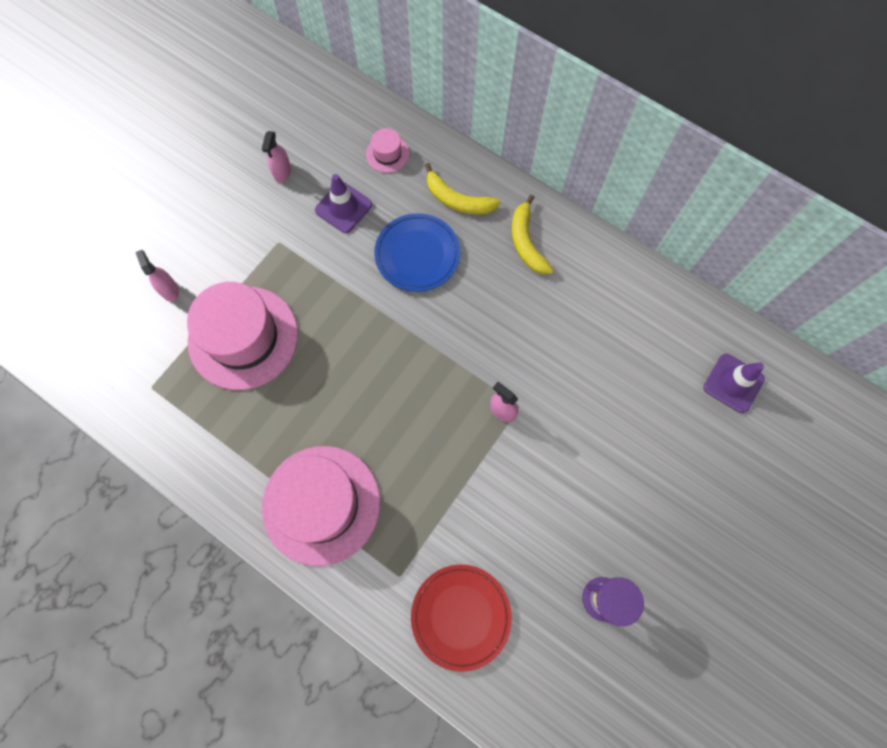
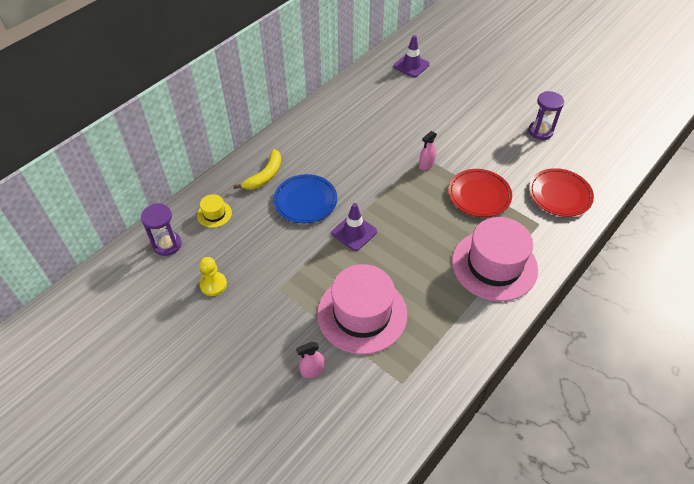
camera: 85 degrees left, 20 degrees down
(282, 172) = (213, 284): pink spray bottle -> yellow pawn
(337, 114) = (167, 244): none -> purple hourglass
(343, 207) = (256, 244): purple traffic cone -> purple traffic cone (354, 232)
(387, 154) = (214, 214): pink hat -> yellow hat
(448, 488) = (479, 195): none -> red plate
(526, 242) = (305, 143): yellow banana -> none

